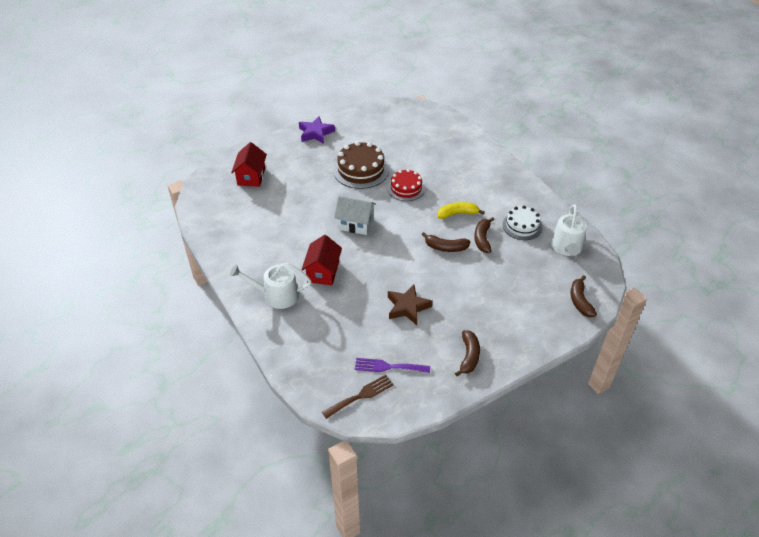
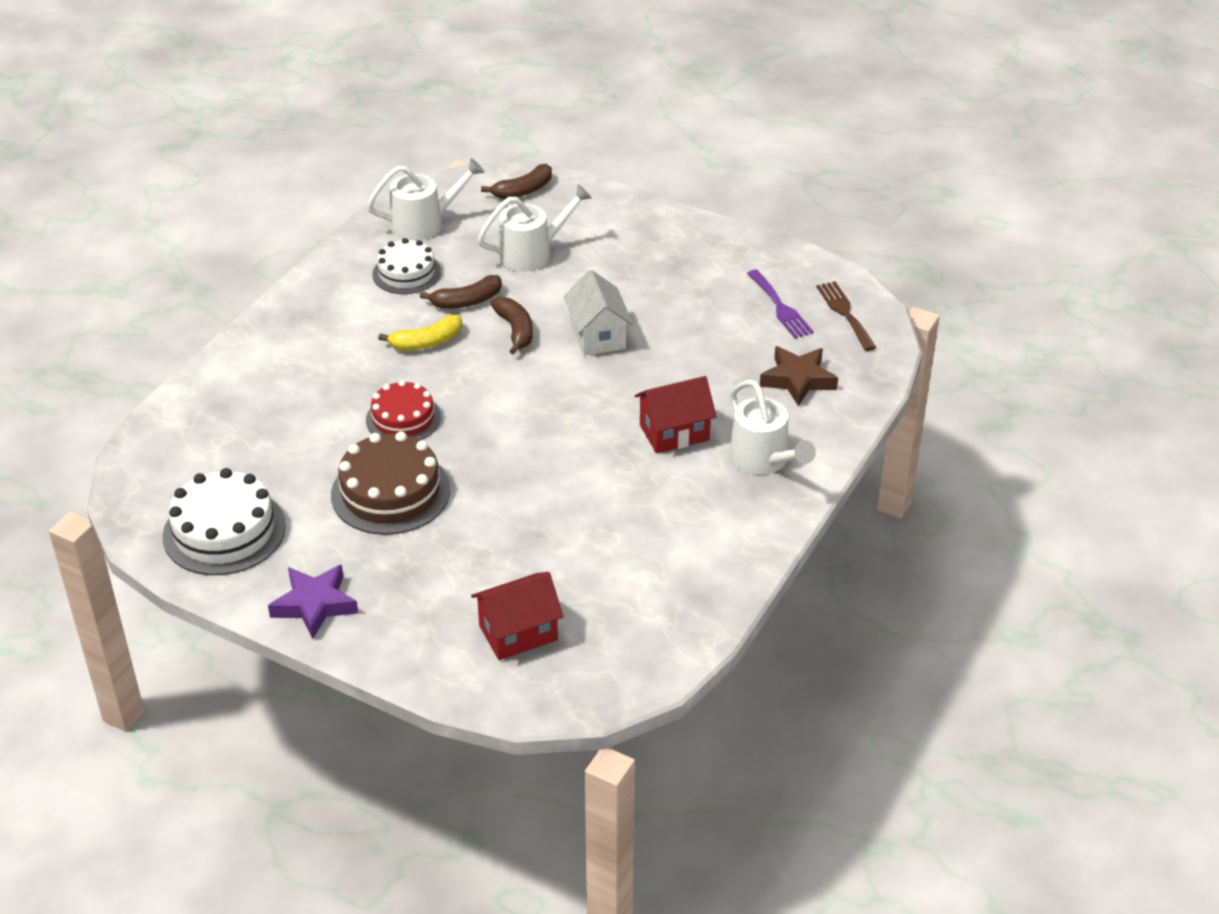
camera: 120 degrees left, 5 degrees down
(355, 224) = (539, 441): white house -> white house (598, 336)
(361, 396) = (845, 313): brown fork -> brown fork turned 45 degrees clockwise
(376, 123) = (224, 531): none -> white cake
(408, 307) = (666, 326): brown star -> brown star (798, 380)
(457, 214) = (427, 342): yellow banana -> yellow banana turned 75 degrees counterclockwise
(469, 356) = (700, 250): brown banana -> none
(511, 280) = (531, 253): none -> white watering can

